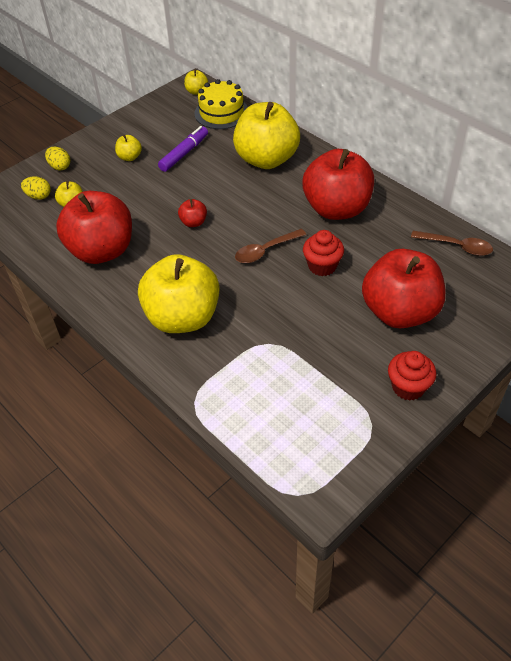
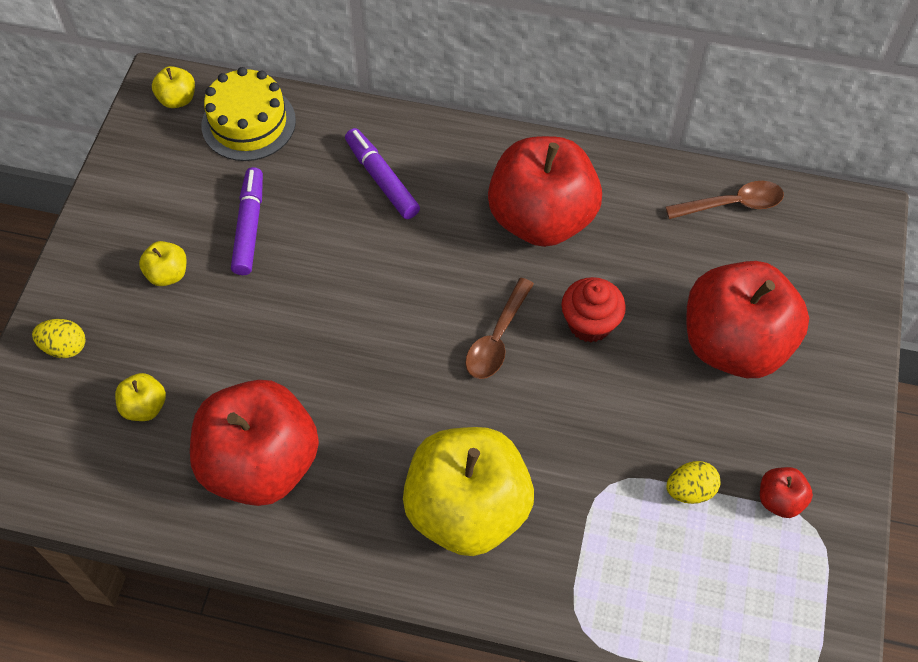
camera: 35 degrees left, 10 degrees up
(39, 196) = (76, 420): yellow egg -> yellow egg (690, 490)
(193, 222) = (360, 343): red apple -> red apple (779, 500)
(266, 159) = (382, 179): yellow apple -> purple marker
(408, 387) = (818, 450): red cupcake -> none

